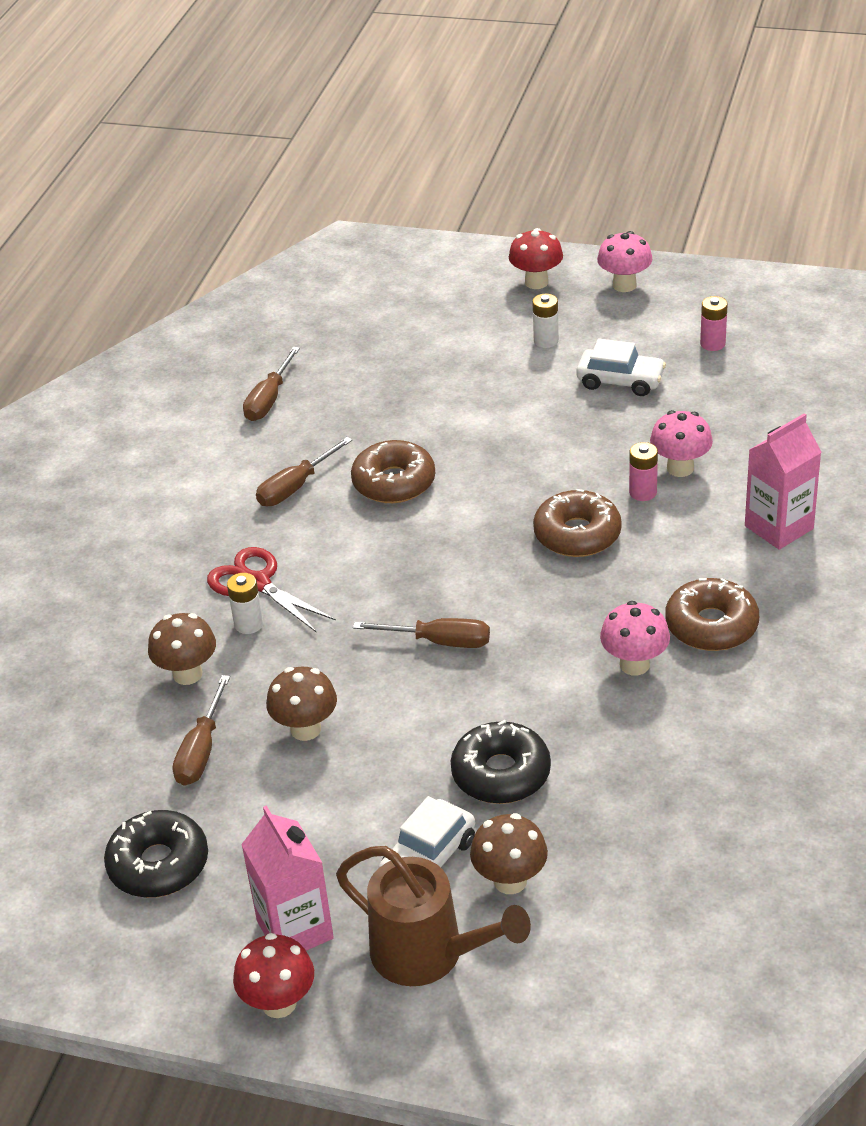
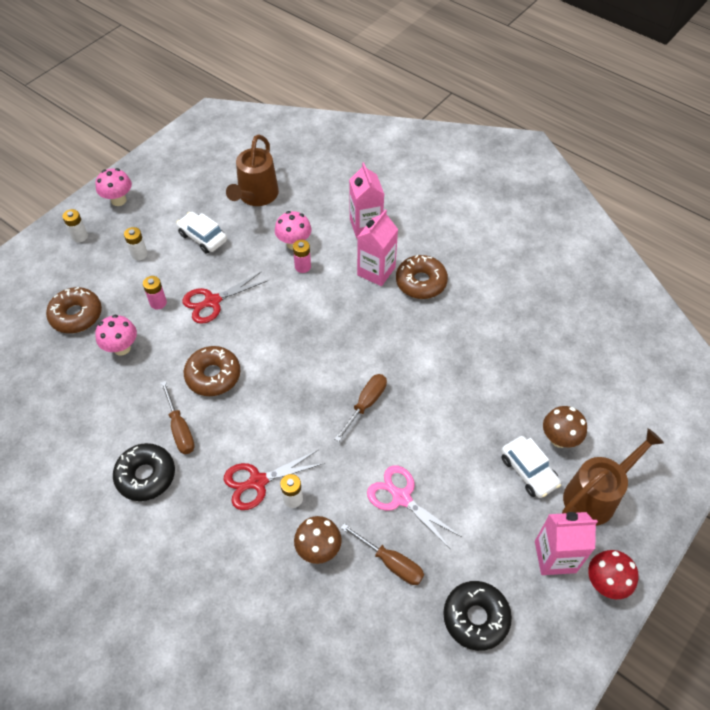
camera: 70 degrees left, 15 degrees up
(269, 400) = (79, 414): brown screwdriver -> none
(305, 729) = (401, 498): brown mushroom -> pink scissors
(501, 773) = (482, 414): black donut -> black donut (146, 476)
(515, 434) = (212, 301): none -> red scissors
(536, 282) = (80, 236): red mushroom -> white battery
(577, 534) = (317, 308): brown donut -> brown donut (76, 315)
(620, 381) = (203, 237): white car -> white car turned 90 degrees counterclockwise
(634, 664) = (432, 324): pink mushroom -> pink mushroom (122, 348)
(694, 570) = (376, 271): none -> pink carton
(712, 344) = (202, 187): pink battery -> pink battery (158, 303)
(740, 398) = (256, 196): none -> brown watering can

